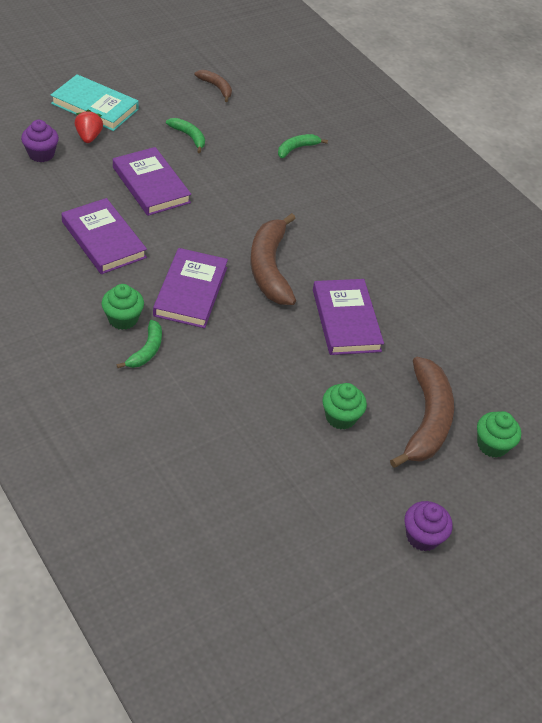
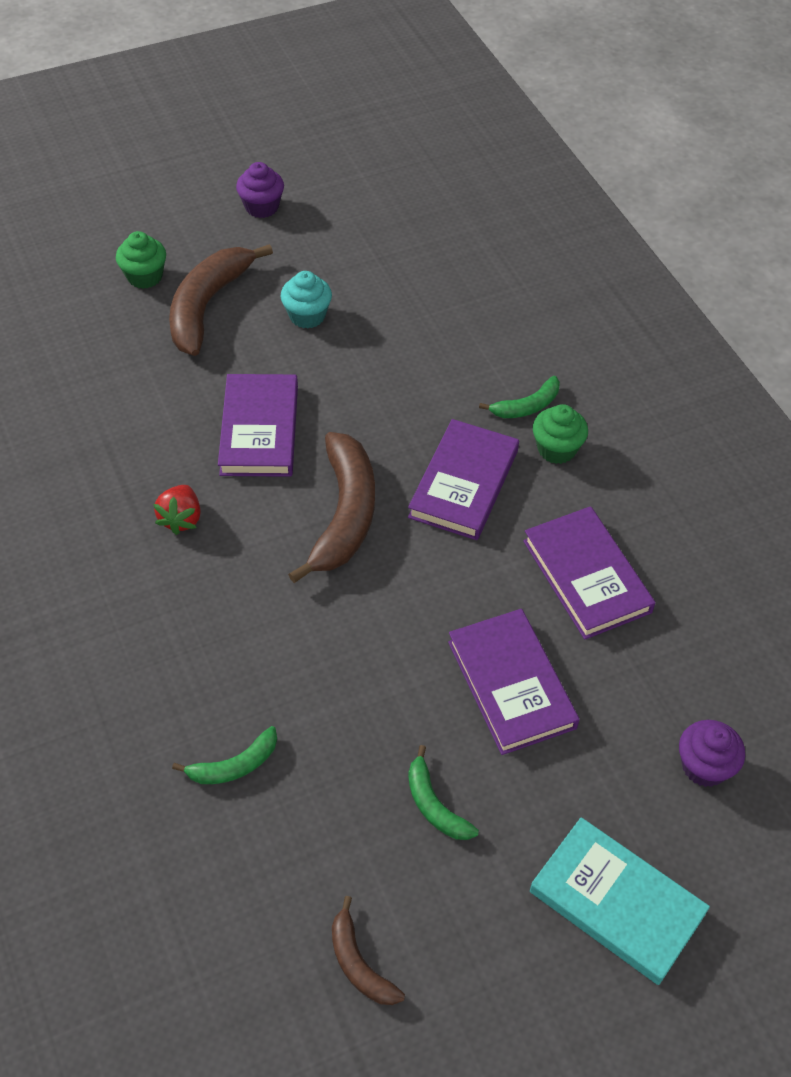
camera: 165 degrees left, 5 degrees up
(89, 137) = (623, 810): red strawberry -> red strawberry (181, 519)
(146, 350) = (527, 406): green banana -> green banana turned 150 degrees counterclockwise
(340, 417) = (307, 316): green cupcake -> turquoise cupcake

